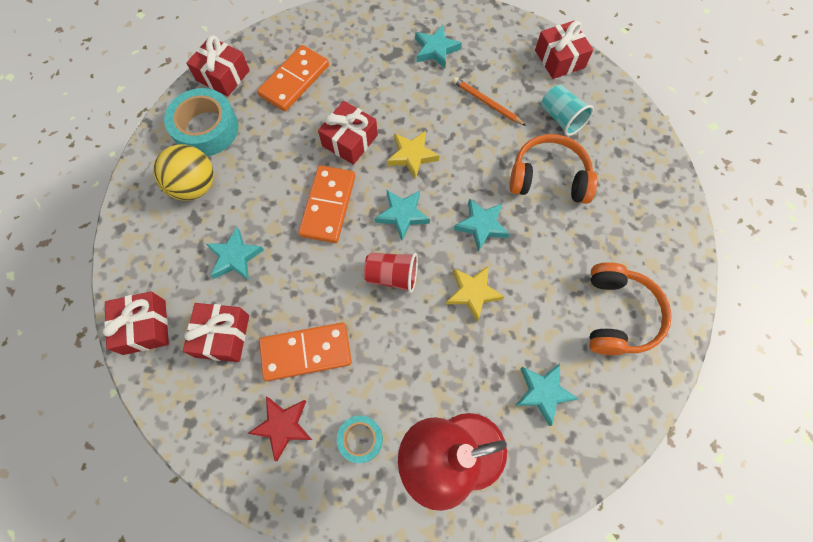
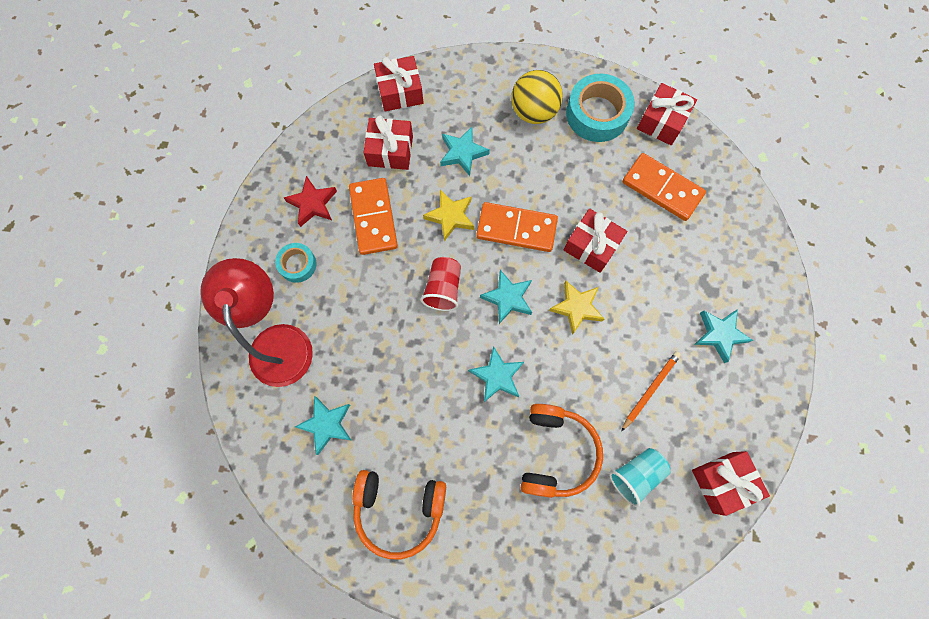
camera: 90 degrees right, 5 degrees up
(473, 293) = (425, 364): yellow star -> yellow star (450, 216)

